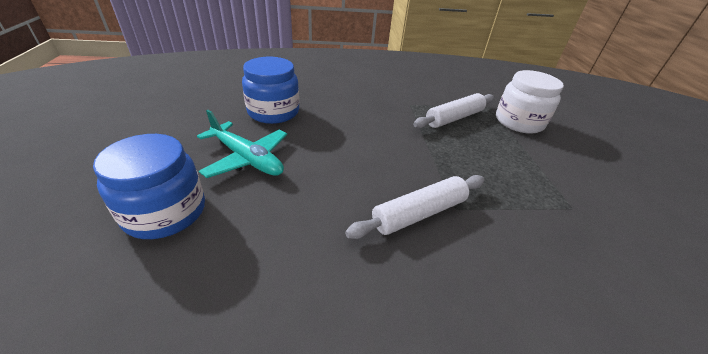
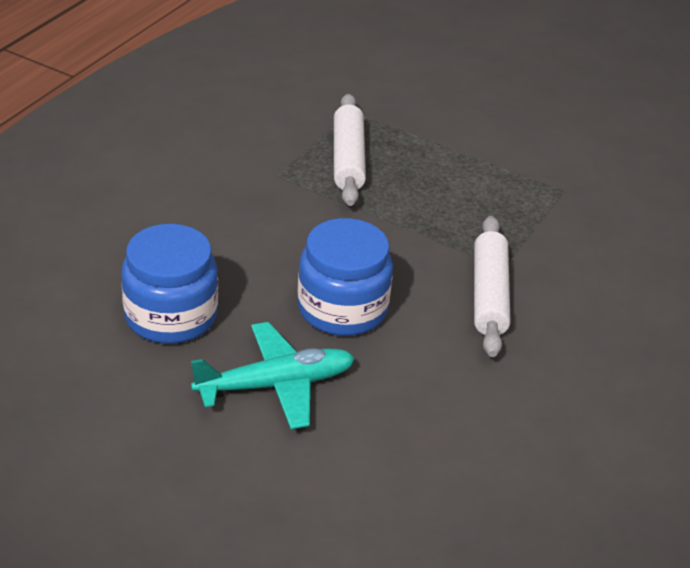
camera: 55 degrees left, 0 degrees up
(165, 212) = (330, 485): blue jar -> blue jar (342, 309)
(519, 122) = (406, 114): white jar -> none

